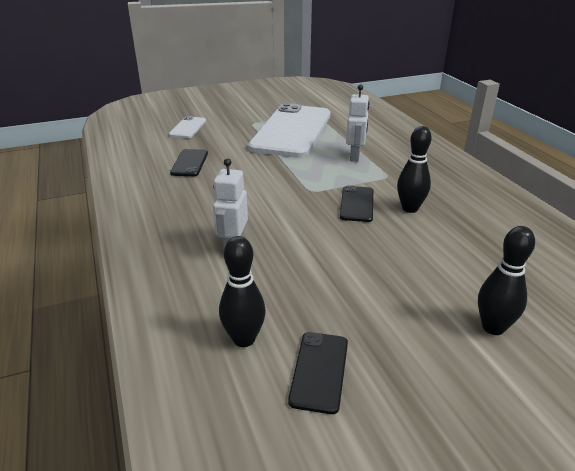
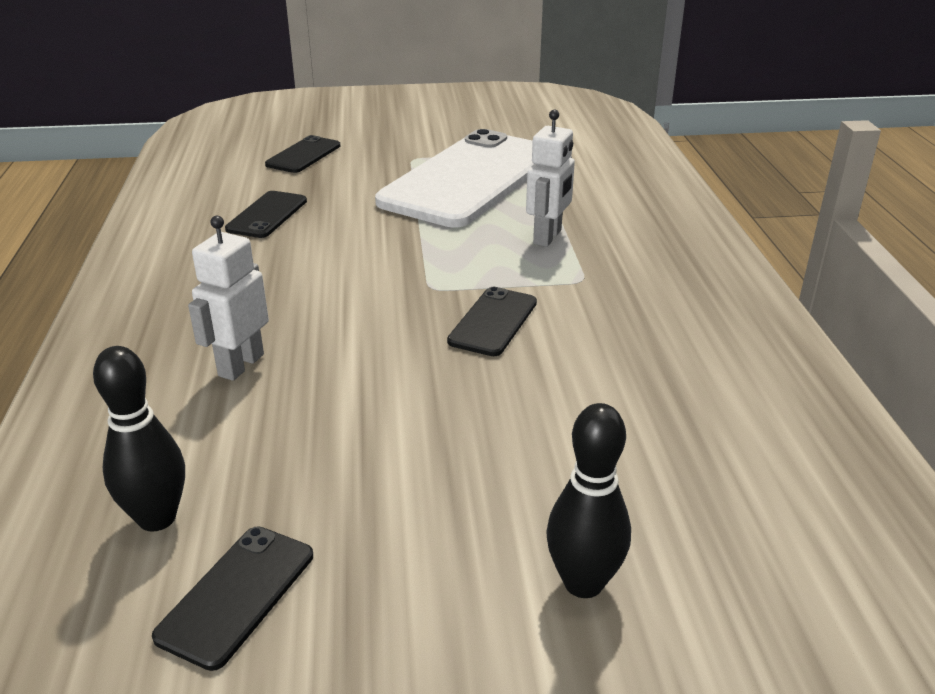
camera: 15 degrees right, 0 degrees up
(188, 128) = (303, 155): white phone -> black phone
(410, 208) = (581, 343): black bowling pin -> none

